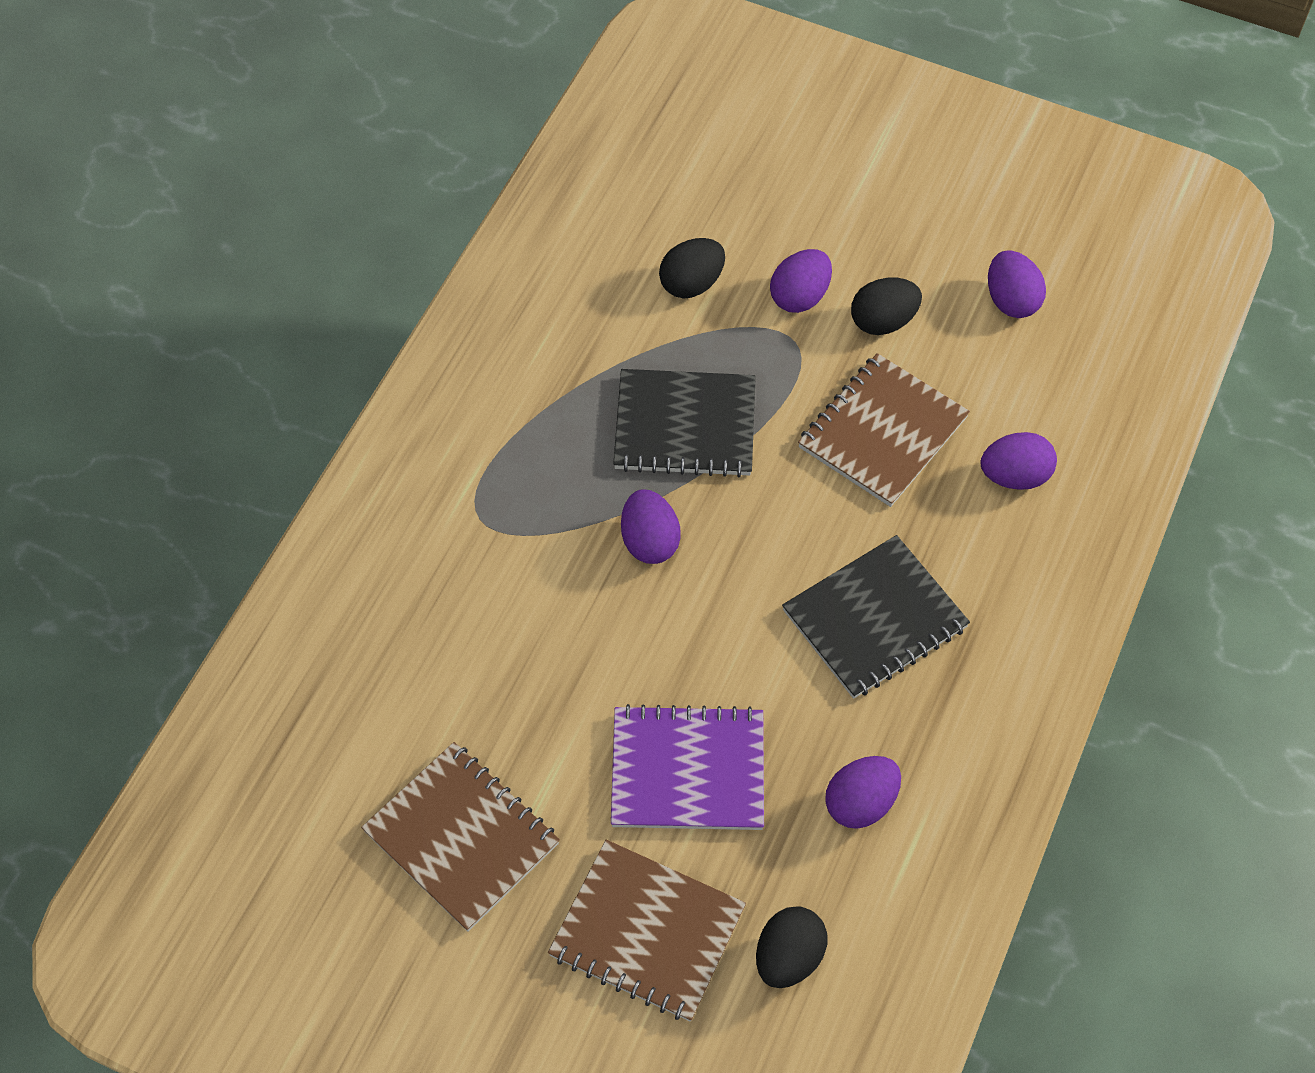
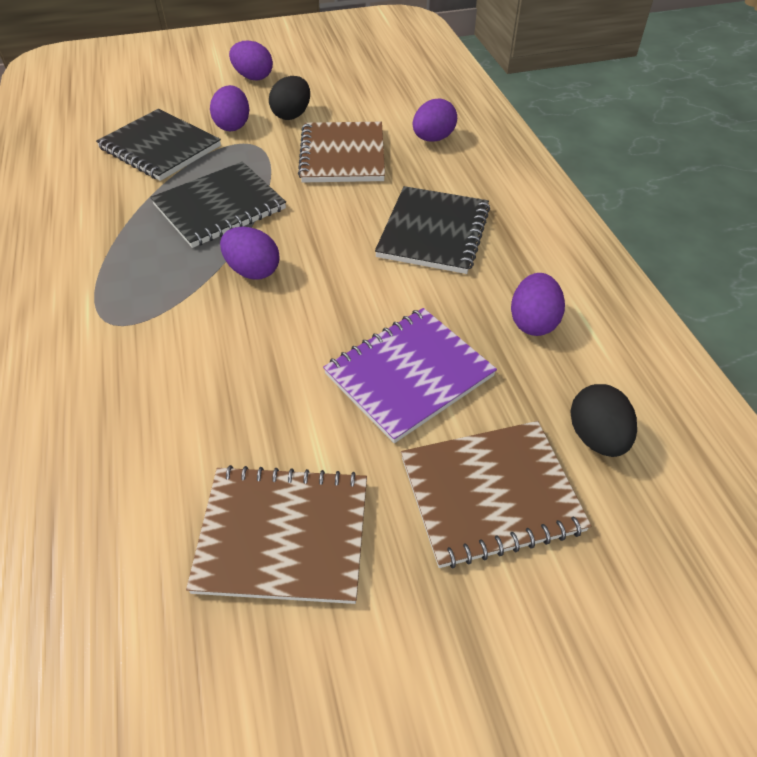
camera: 40 degrees left, 10 degrees down
(691, 284) = (160, 147): black egg -> black notebook
(1011, 300) = (350, 81): purple egg -> purple egg (253, 77)

